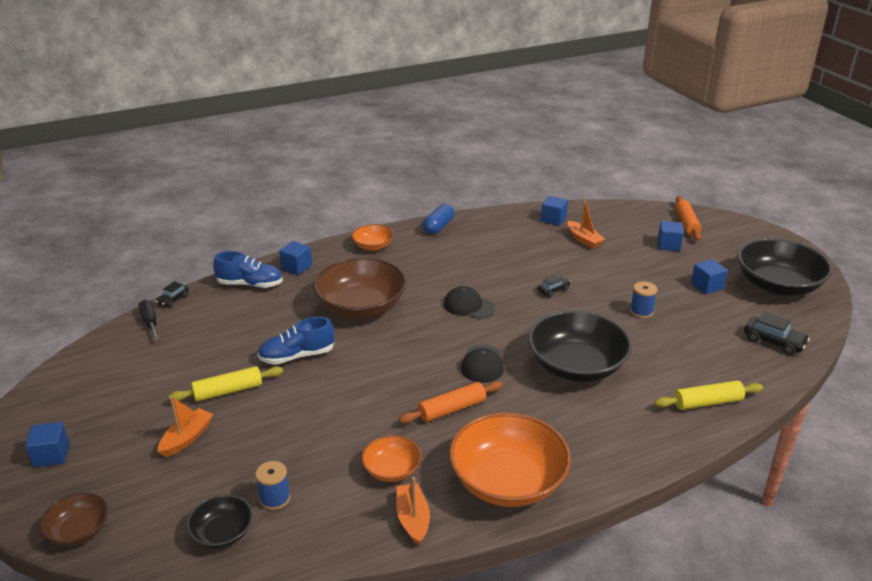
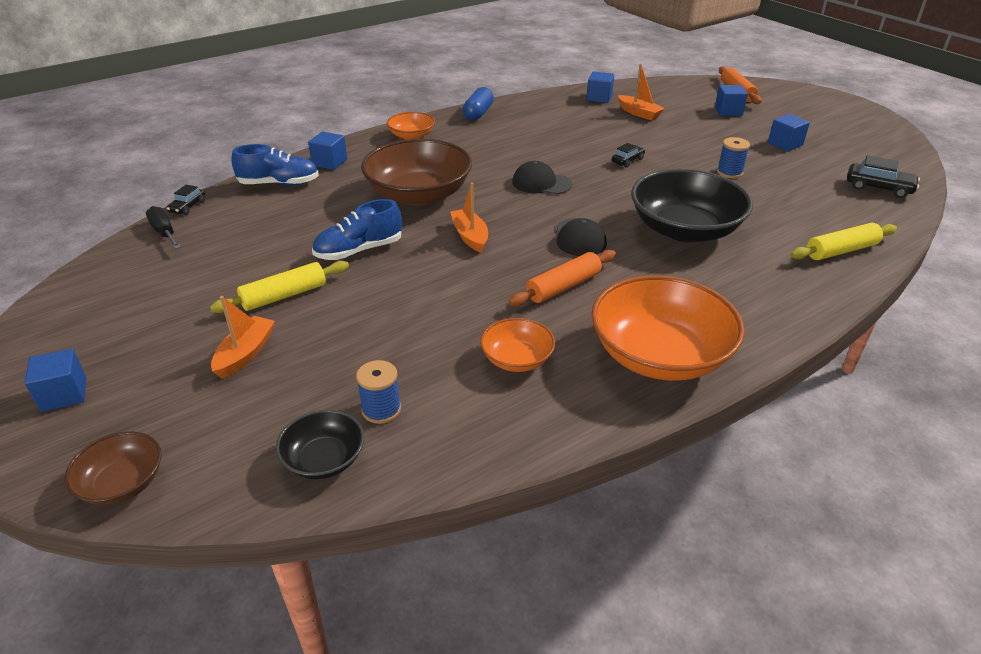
camera: 10 degrees left, 5 degrees up
(413, 519) = (564, 411): orange boat -> orange boat (470, 236)
(777, 285) = (855, 137): black bowl -> none

